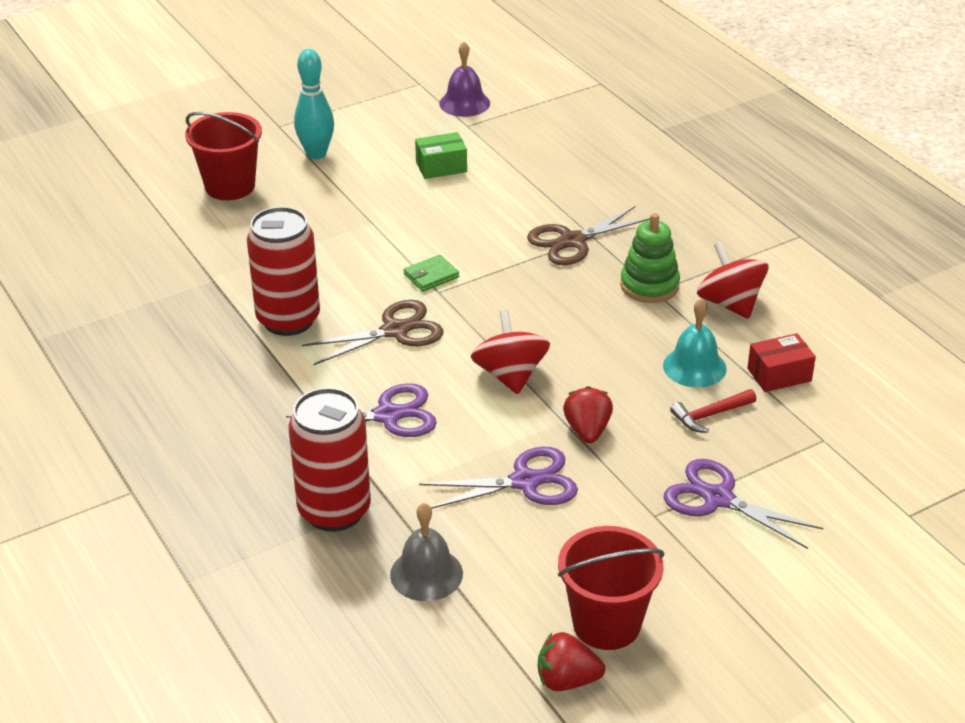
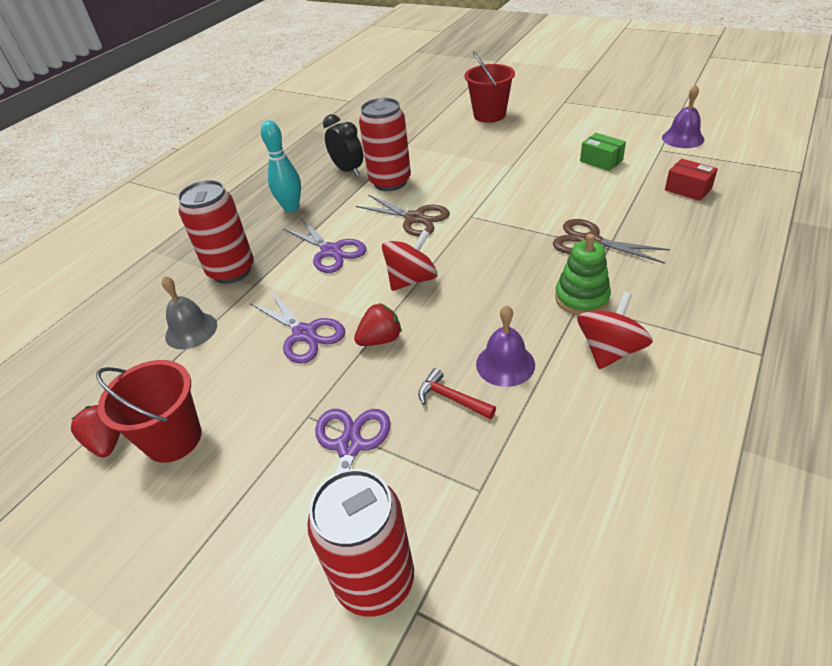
camera: 65 degrees right, 5 degrees up
(210, 343) = (348, 170): none -> black clock
(316, 154) = (554, 122): turquoise bowling pin -> turquoise bowling pin (291, 208)
(431, 276) = (483, 206): green wallet -> none
(694, 367) = (505, 364): turquoise bell -> purple bell
(779, 375) = (544, 421): red box -> red box (688, 189)
(870, 528) = (375, 580): none -> red can

